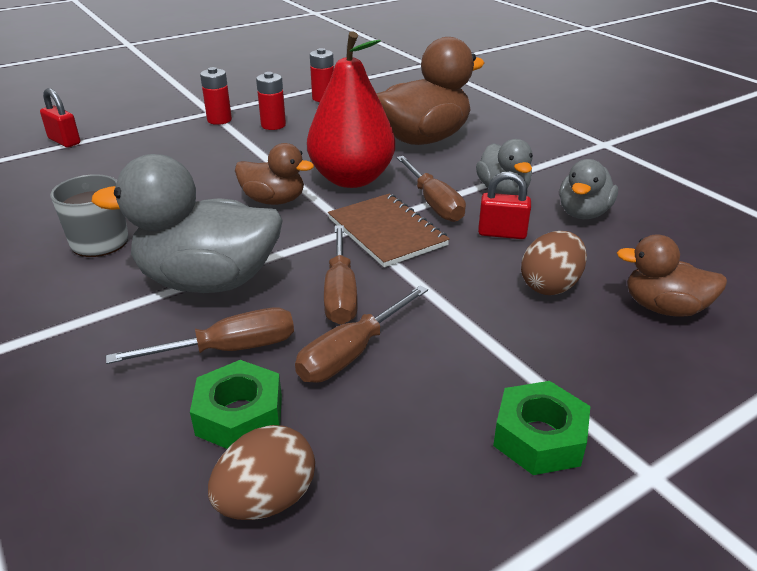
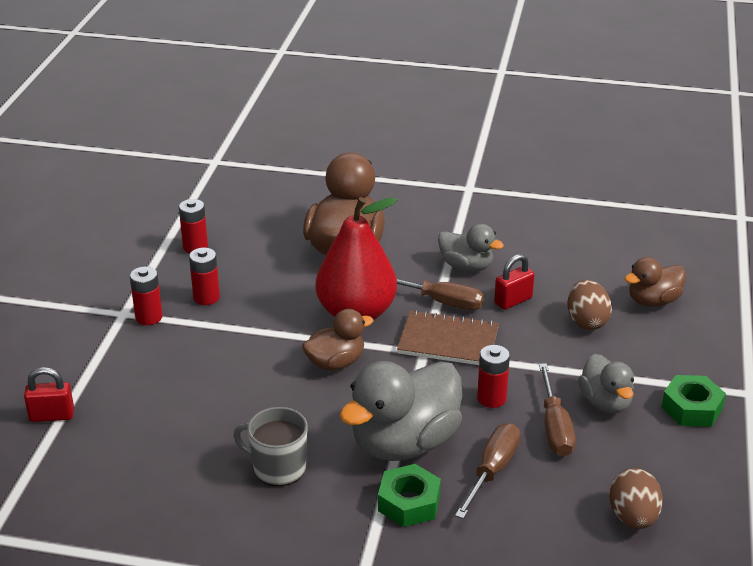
camera: 45 degrees left, 0 degrees up
(239, 415) = (558, 495): green nut -> green nut (409, 503)
(340, 293) = (491, 398): brown screwdriver -> red battery
(583, 213) = (535, 258): grey duck -> grey duck (605, 402)

